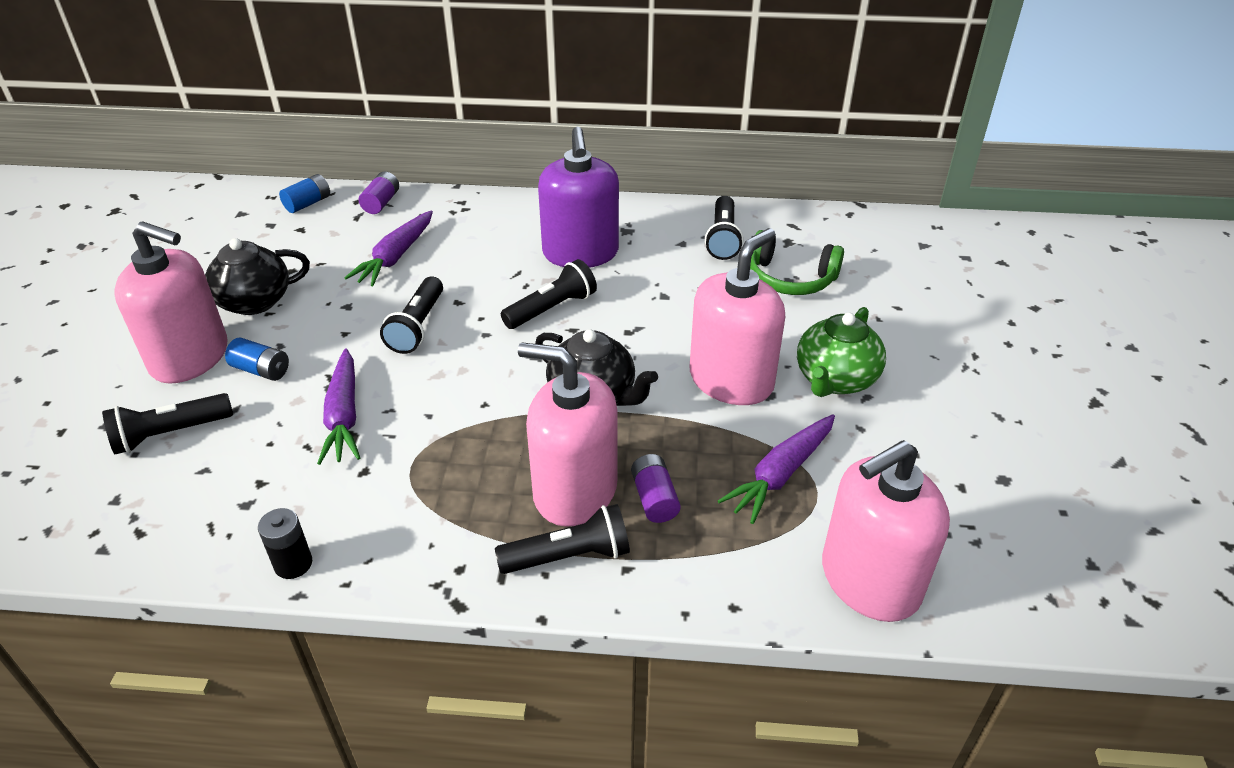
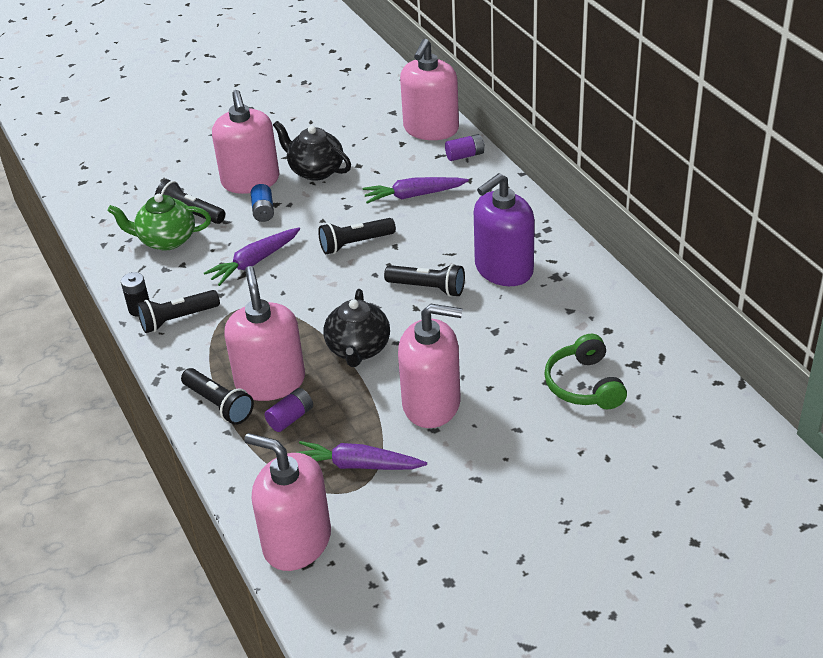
camera: 60 degrees right, 0 degrees up
(308, 203) = (431, 129): blue battery -> pink soap dispenser
(723, 238) = (599, 328): black flashlight -> black flashlight (177, 319)
(835, 379) = (481, 455): green teapot -> green teapot (166, 240)

